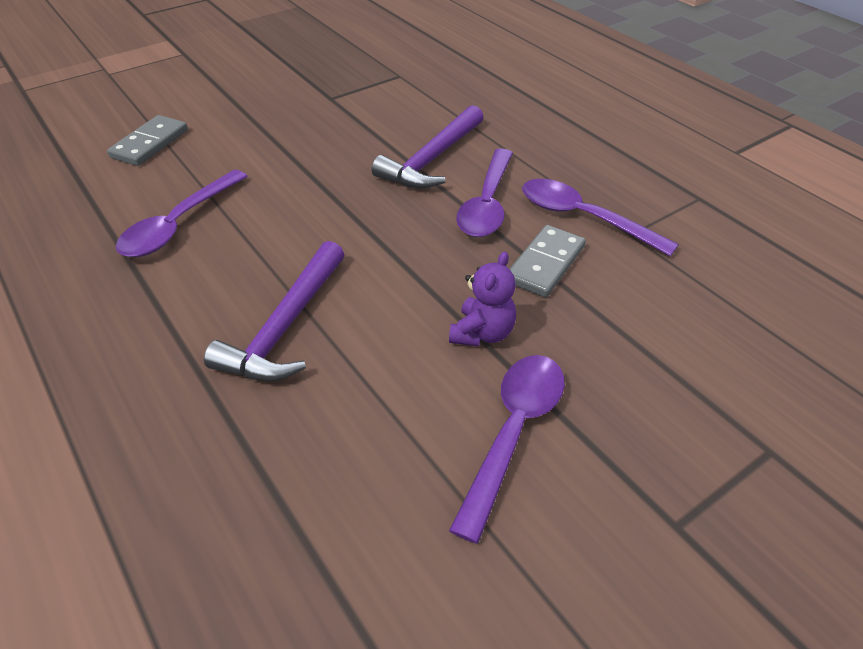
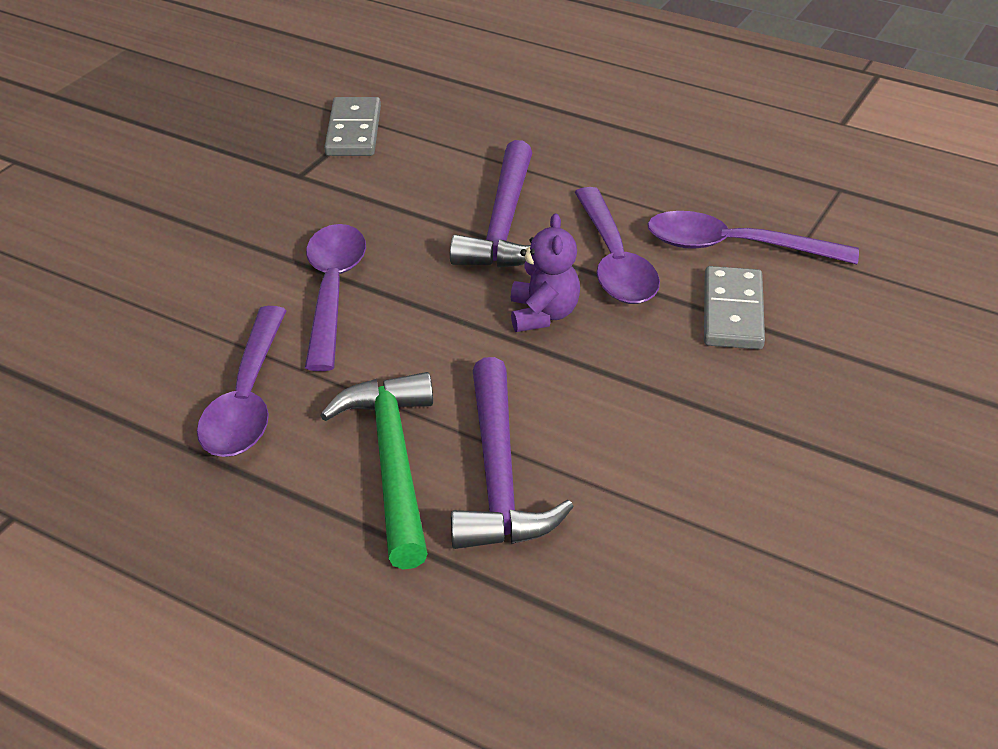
camera: 25 degrees left, 5 degrees down
(149, 144) = (96, 305): grey domino -> grey domino (353, 131)
(226, 295) = (392, 464): none -> green hammer
(482, 333) = (724, 409): purple teddy bear -> purple teddy bear (543, 315)
(513, 433) = (833, 499): purple spoon -> purple spoon (332, 292)

